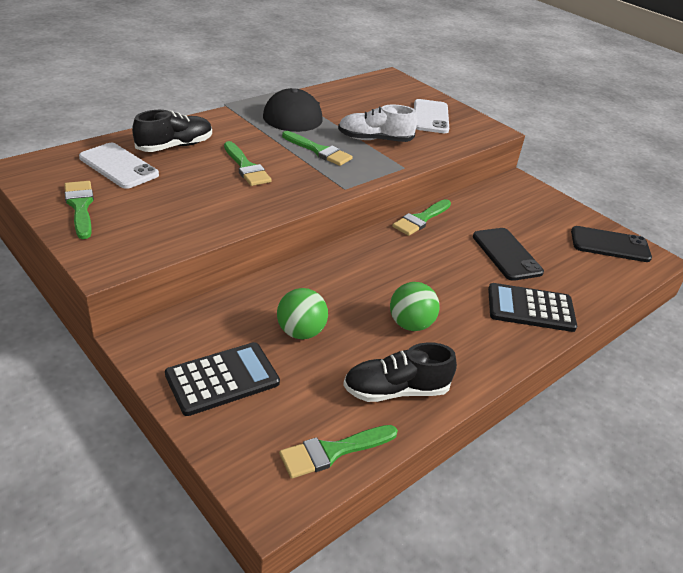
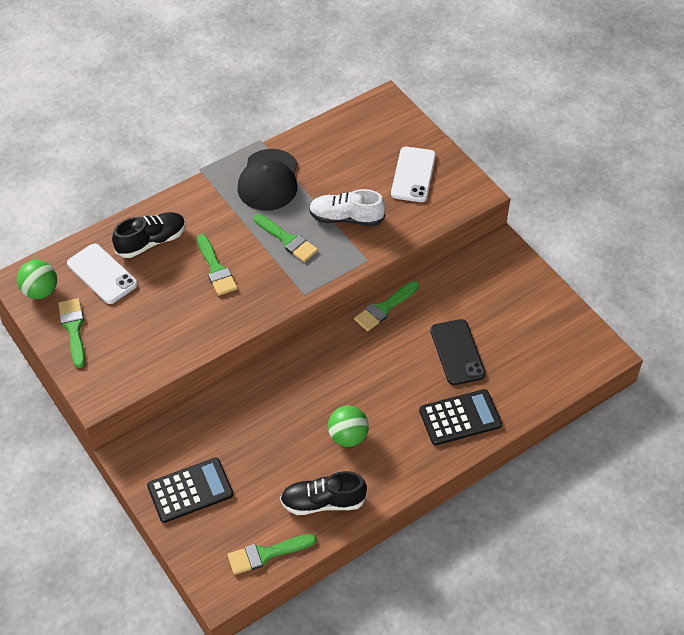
camera: 10 degrees right, 15 degrees up
(301, 332) = (255, 445): green ball -> green ball (40, 291)
(530, 308) = (460, 418): black calculator -> black calculator turned 150 degrees clockwise
(610, 245) = (566, 337): black phone -> none

